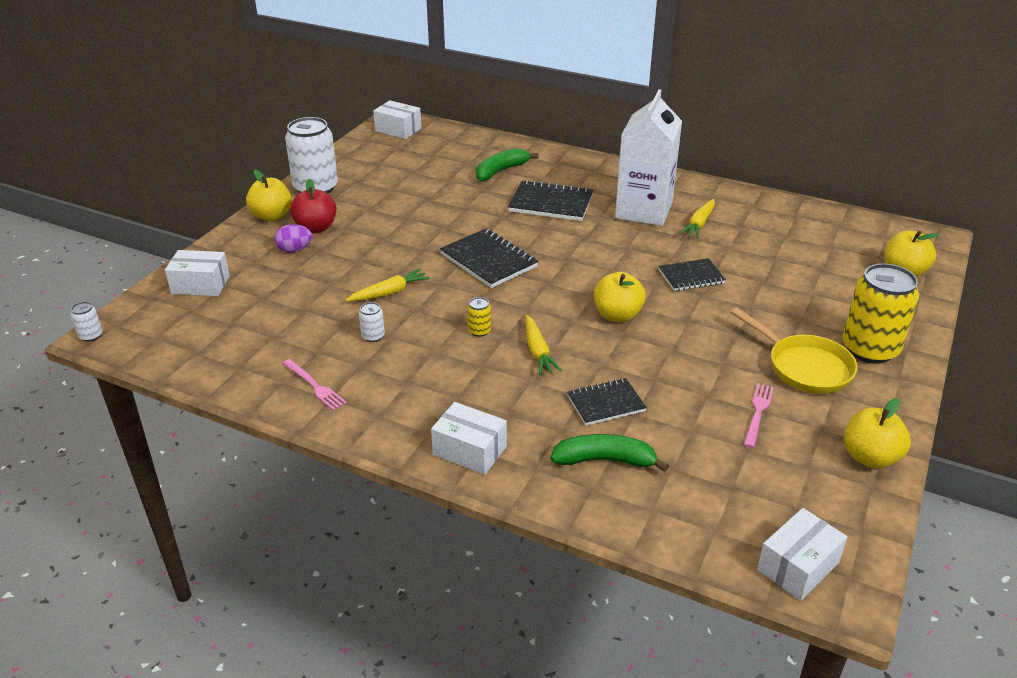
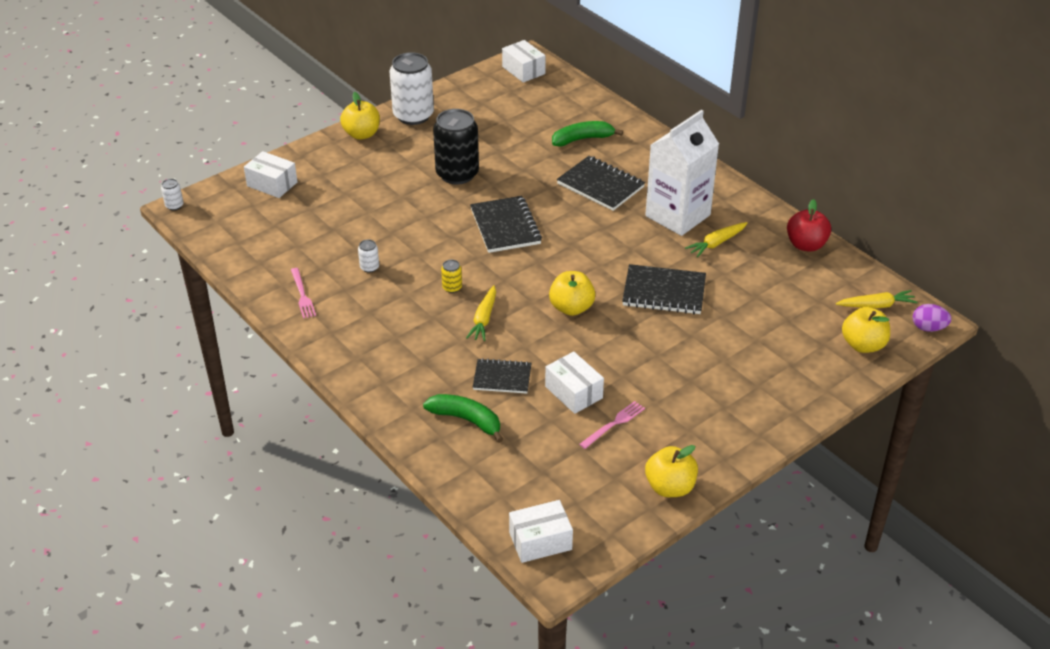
camera: 25 degrees right, 5 degrees up
(294, 250) = (359, 172): purple egg -> purple egg (928, 328)
(316, 228) = (389, 156): red apple -> red apple (806, 245)
(389, 292) = (406, 233): yellow carrot -> yellow carrot (876, 305)
(401, 227) = (457, 174): none -> black can
(470, 450) = (376, 380): white box -> white box (574, 392)
(691, 277) = (664, 292): black notebook -> black notebook, size x1.53
(804, 367) = (686, 400): yellow pan -> none
(869, 349) = (758, 403): yellow can -> none

